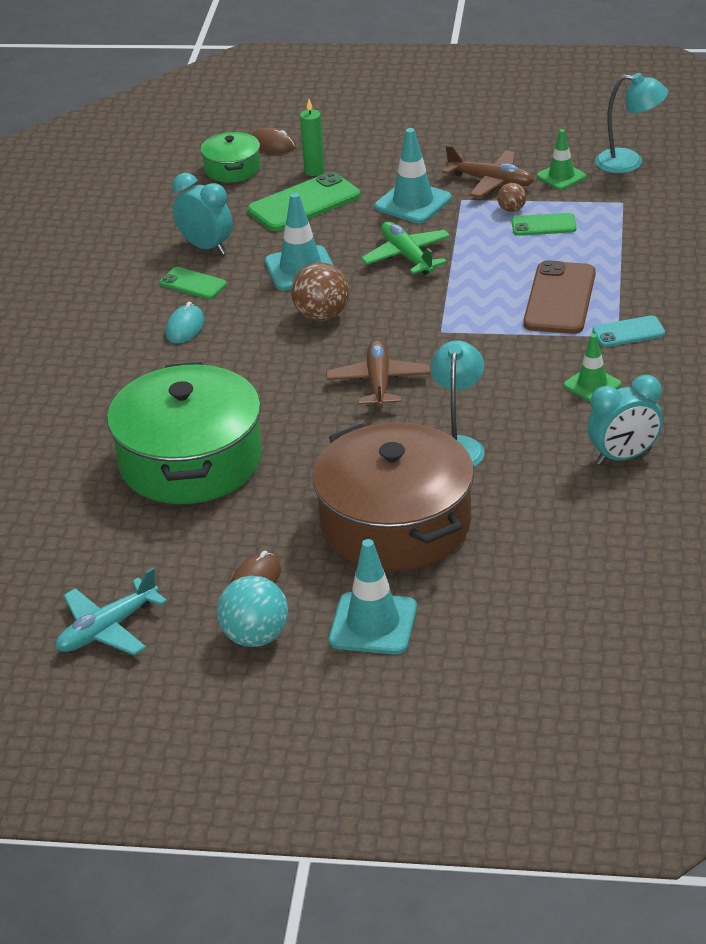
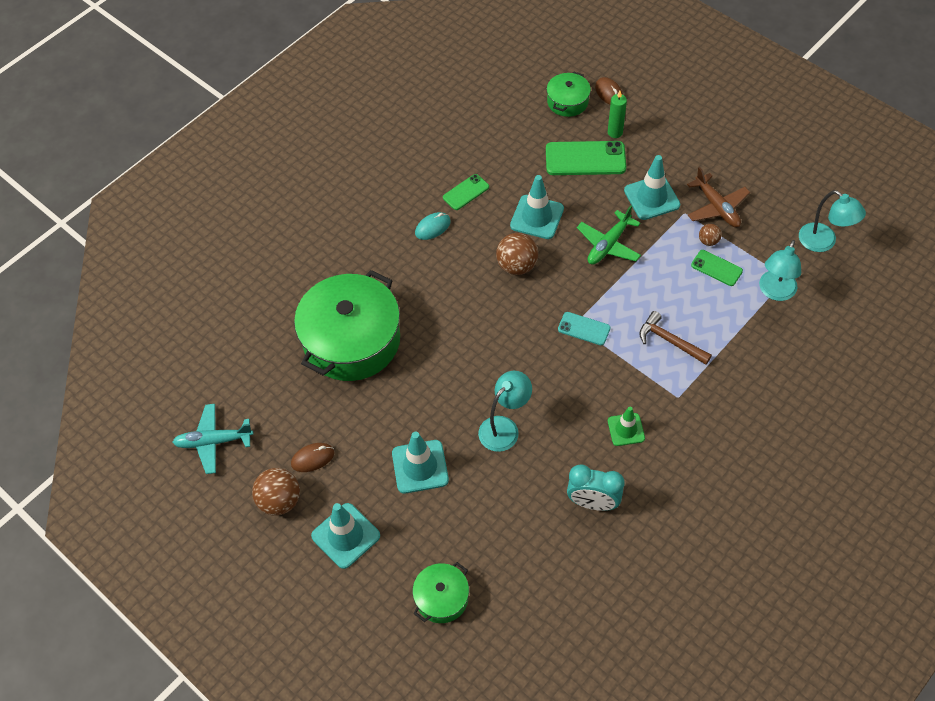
camera: 35 degrees right, 20 degrees up
(193, 284) = (466, 192): green phone -> green phone turned 75 degrees clockwise
(206, 247) = (498, 164): turquoise clock -> none
(255, 637) = (280, 501): turquoise ball -> brown ball
(379, 382) = (503, 344): brown plane -> none
(396, 523) = (420, 467): brown pot -> turquoise traffic cone
(407, 256) = (608, 245): green plane -> green plane turned 150 degrees counterclockwise
(547, 616) = (442, 598): none -> green pot
(559, 299) = (670, 341): brown phone -> brown hammer
(561, 176) = (766, 229): green traffic cone -> none
(624, 217) = (775, 292): none -> turquoise lamp
(628, 332) = (687, 398): turquoise phone -> turquoise phone (584, 329)

